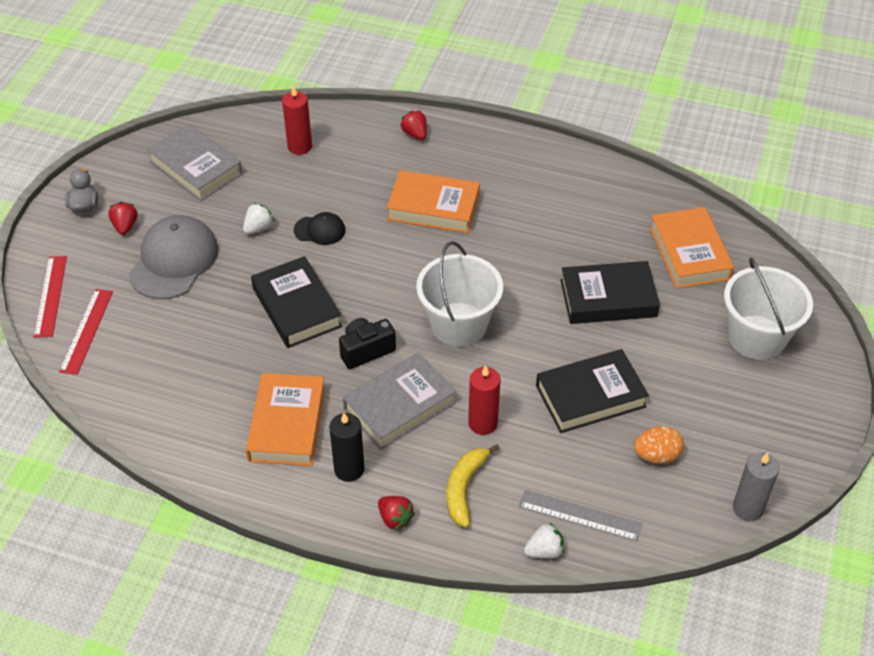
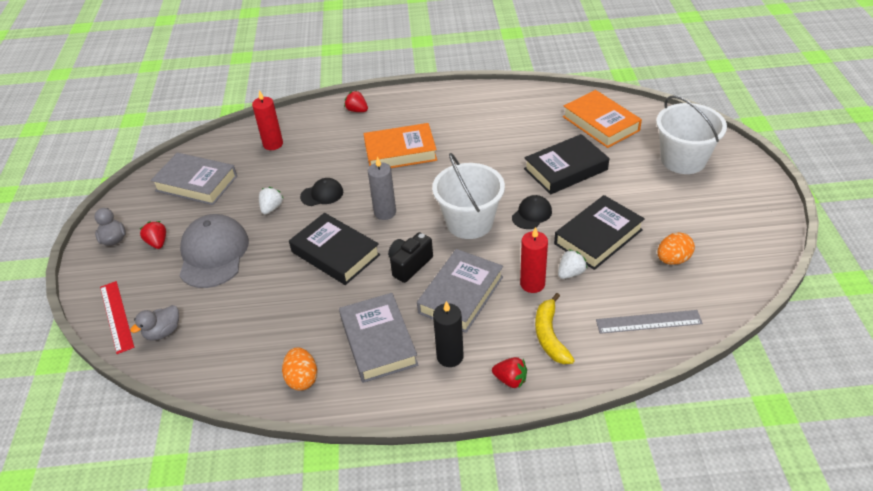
camera: 20 degrees left, 5 degrees down
(86, 331) = (163, 332): red ruler -> grey duck
(193, 434) = (302, 378): none -> orange egg
(287, 424) = (378, 341): orange book -> grey book
(533, 340) = (532, 214): none -> black cap
(544, 551) = (640, 358): white strawberry -> white strawberry (570, 273)
(748, 508) = (761, 271): grey candle -> grey candle (385, 212)

